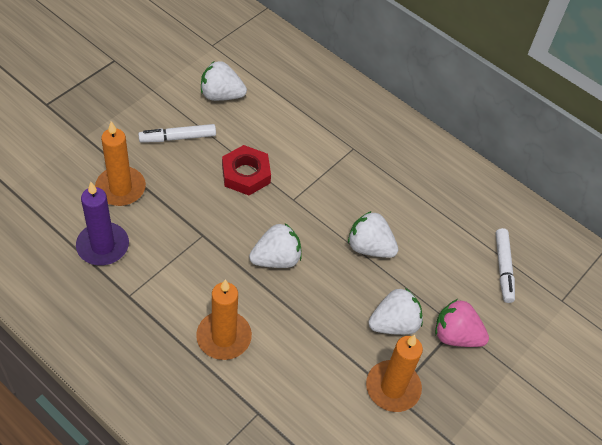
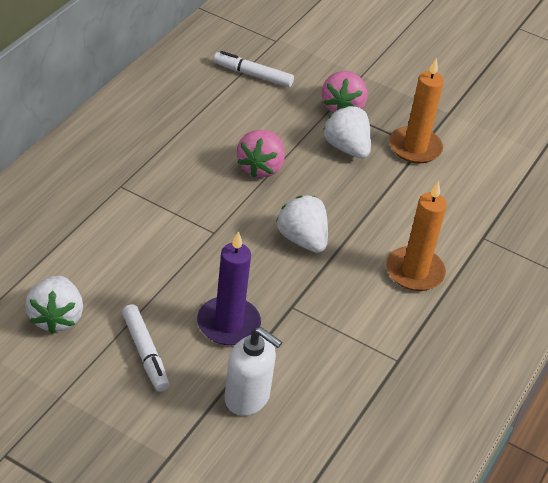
camera: 100 degrees left, 10 degrees down
(103, 246) = (340, 398): purple candle -> purple candle (228, 324)
(120, 188) = (247, 398): orange candle -> white soap dispenser
(246, 174) = (188, 277): red nut -> none
(369, 247) = (260, 167): white strawberry -> pink strawberry
(503, 268) = (253, 75): white marker -> white marker turned 150 degrees counterclockwise

